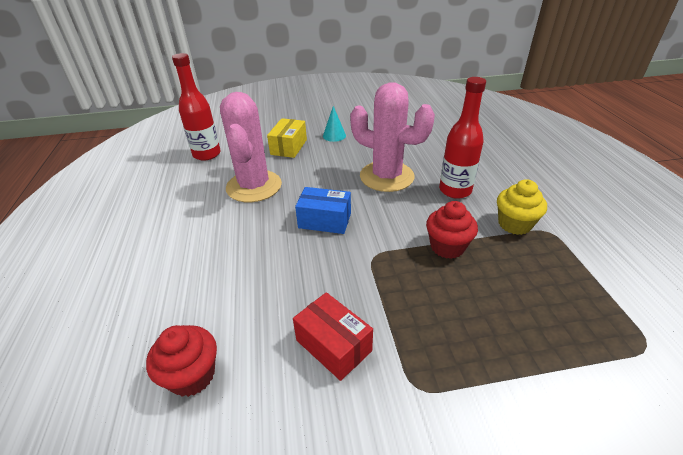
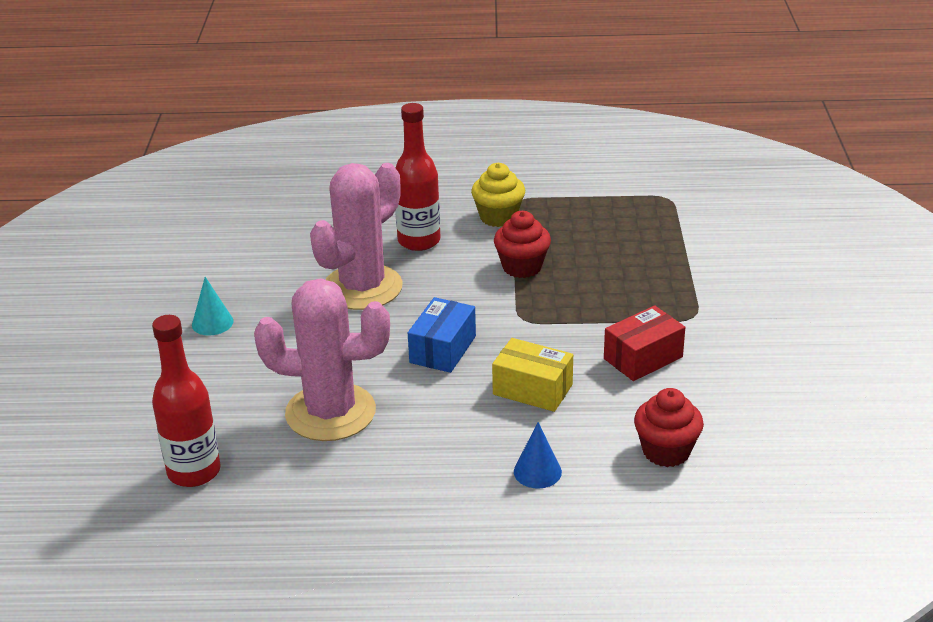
camera: 80 degrees left, 5 degrees down
(181, 287) = (537, 472): none -> blue cone
(288, 147) = (223, 374): yellow box -> yellow box (532, 389)

